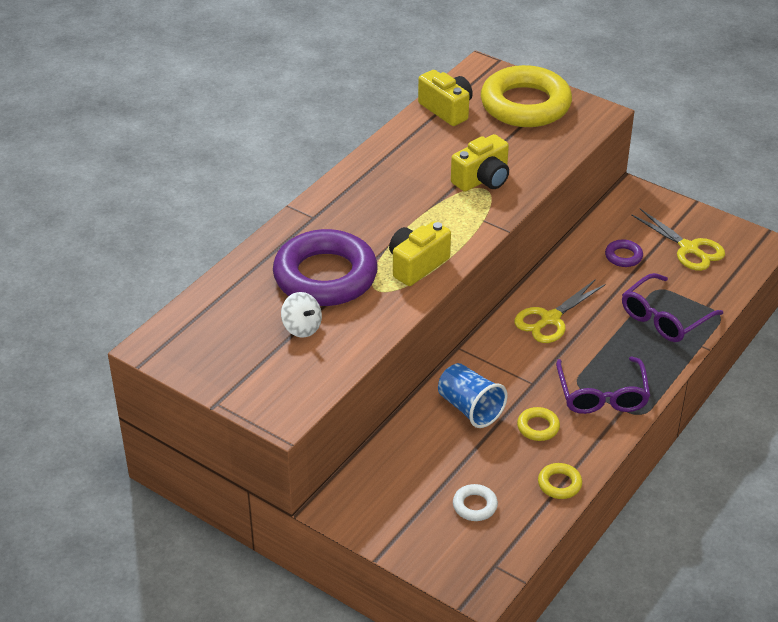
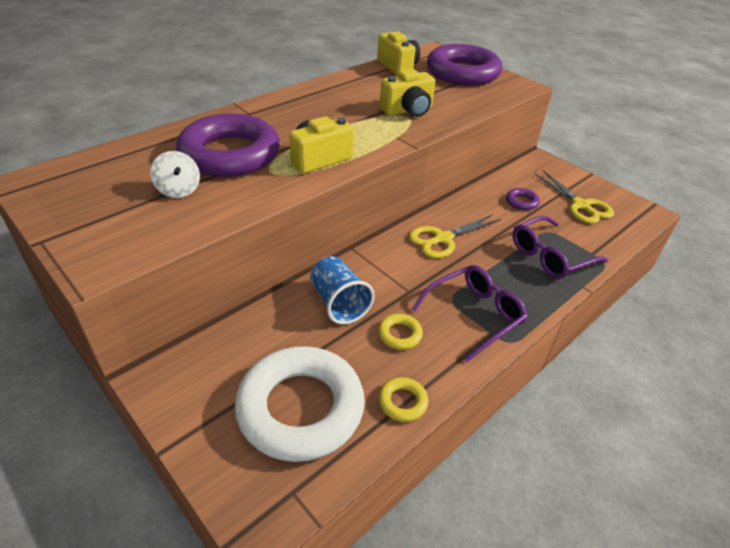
camera: 10 degrees right, 0 degrees up
(474, 506) = (300, 408): white ring -> white ring, size x2.49
(525, 105) = (462, 73): yellow ring -> purple ring
(602, 395) = (474, 315): purple glasses -> purple glasses turned 135 degrees counterclockwise

